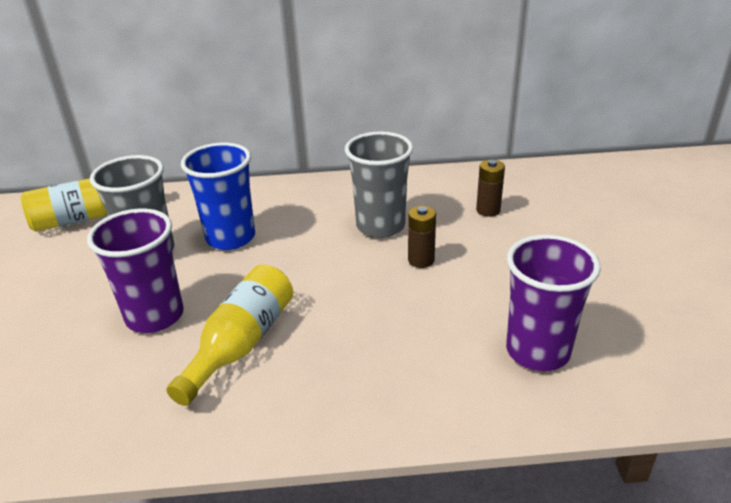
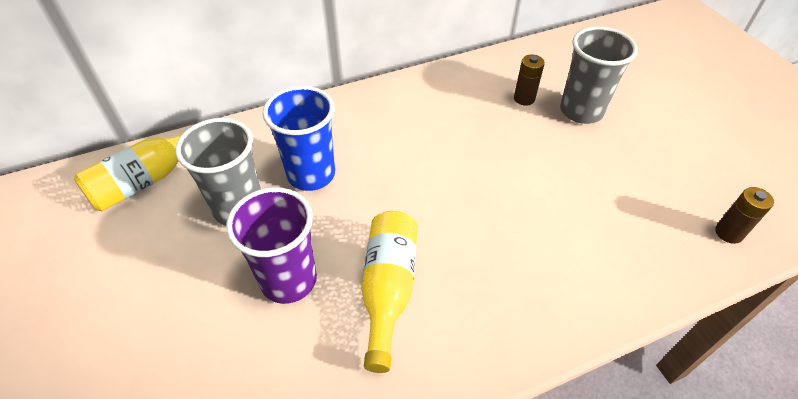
camera: 20 degrees left, 15 degrees up
(380, 226) = (442, 133): grey cup -> grey cup (581, 111)
(421, 260) = (496, 163): brown battery -> brown battery (728, 233)
(537, 351) = (632, 233): purple cup -> none

